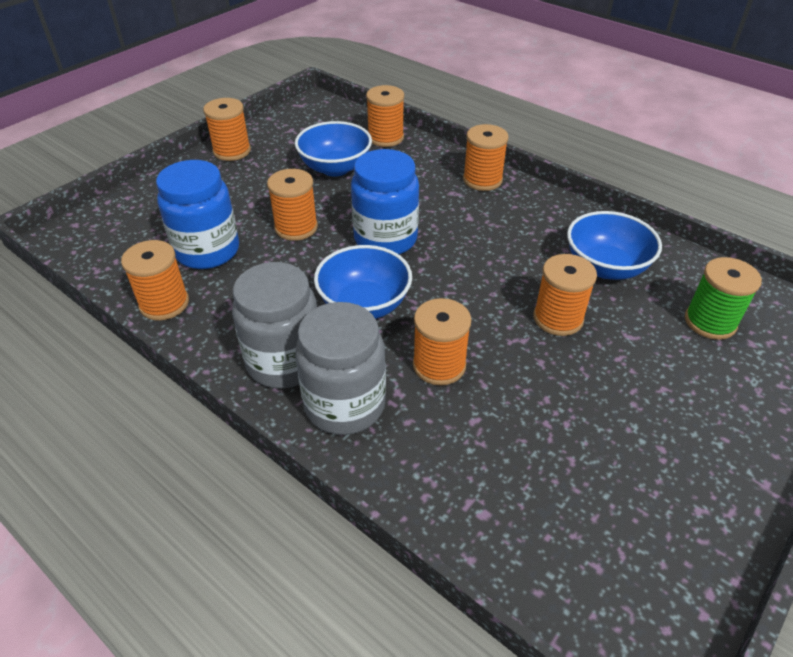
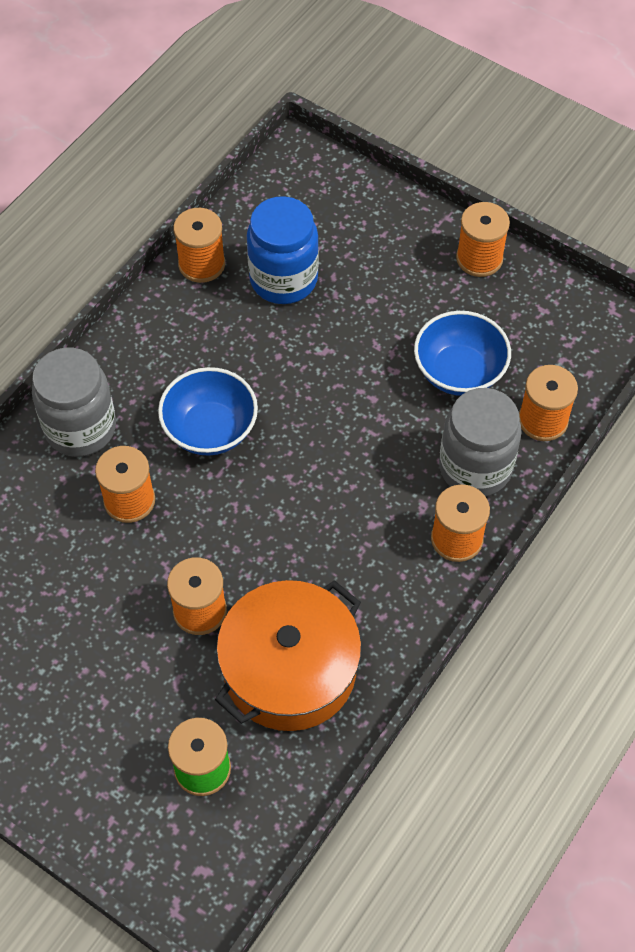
camera: 85 degrees right, 15 degrees up
(284, 362) = (130, 374): grey jar -> grey jar (475, 467)
(296, 227) = (332, 350): orange spool -> none
(385, 239) = (320, 439): blue jar -> none
(605, 267) = (290, 669): blue bowl -> orange pot

